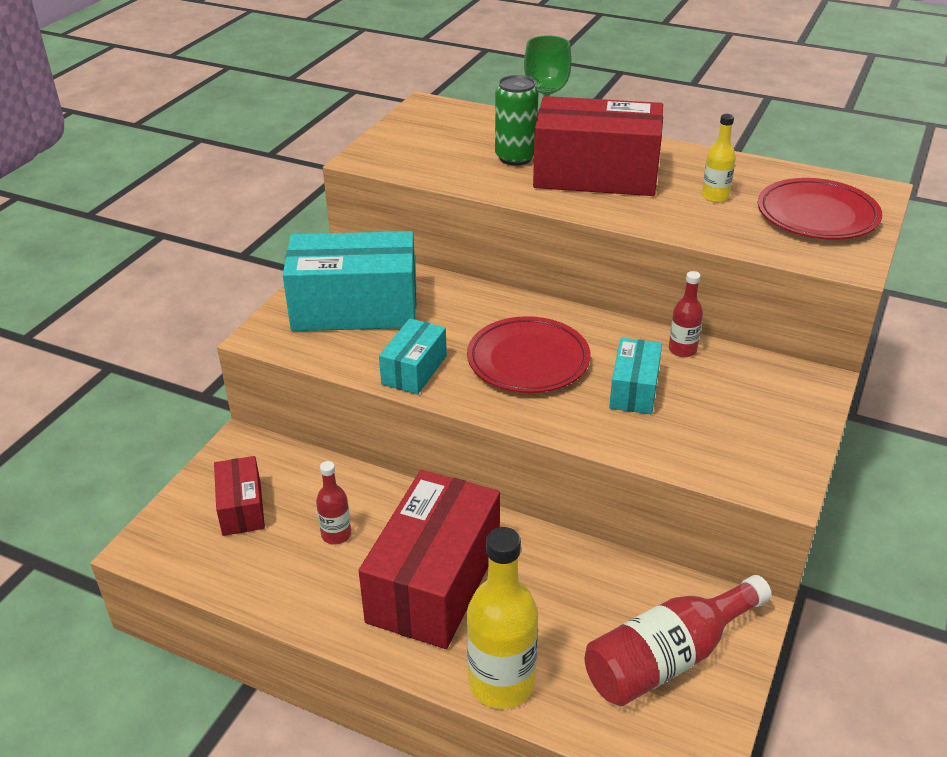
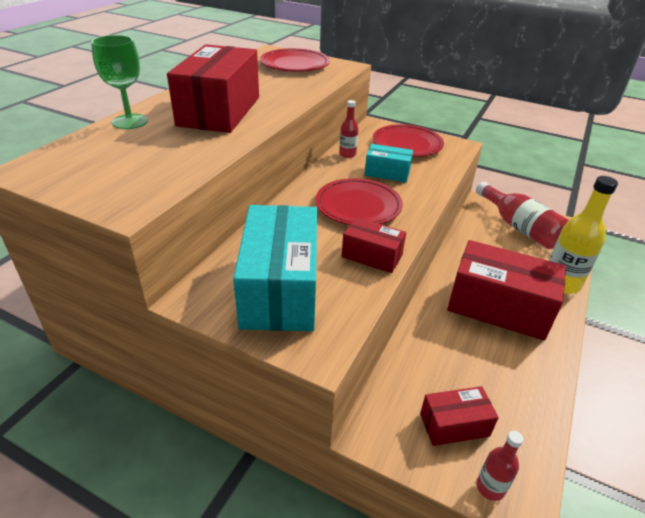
camera: 90 degrees left, 0 degrees up
(336, 535) = (470, 358): red bottle -> red bottle (490, 487)
(414, 370) = (372, 256): turquoise box -> red box
(515, 157) = (173, 136): green can -> none
(715, 196) = (265, 83): yellow bottle -> none
(752, 417) = (407, 144): none -> red plate

